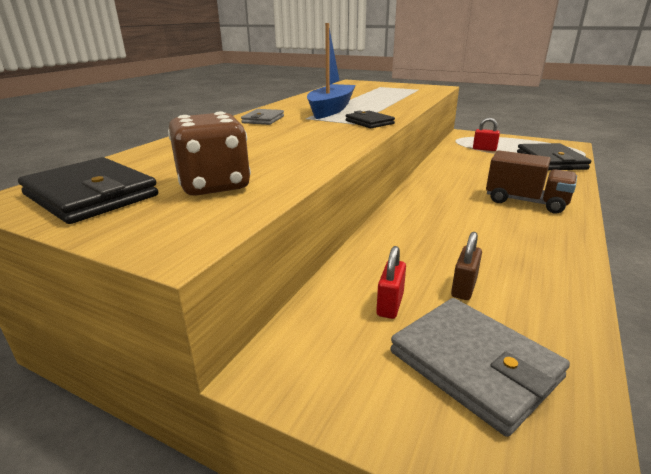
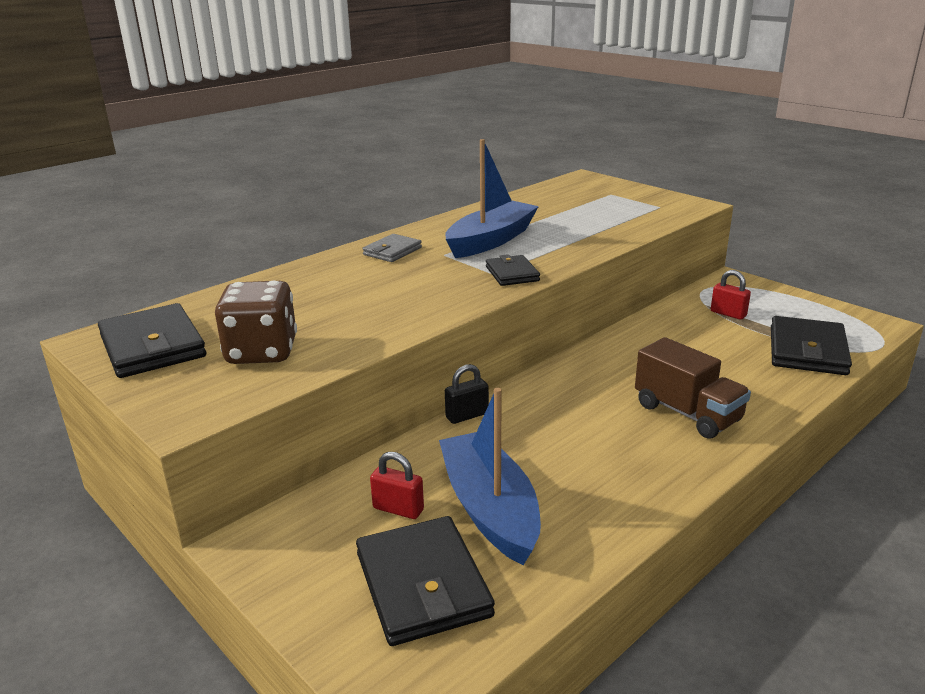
camera: 20 degrees right, 0 degrees up
(379, 227) = (467, 415): none -> black padlock
(390, 304) = (398, 509): red padlock -> red padlock turned 75 degrees clockwise
(464, 288) = (490, 508): brown padlock -> blue boat
(474, 365) = (422, 584): grey wallet -> black wallet

